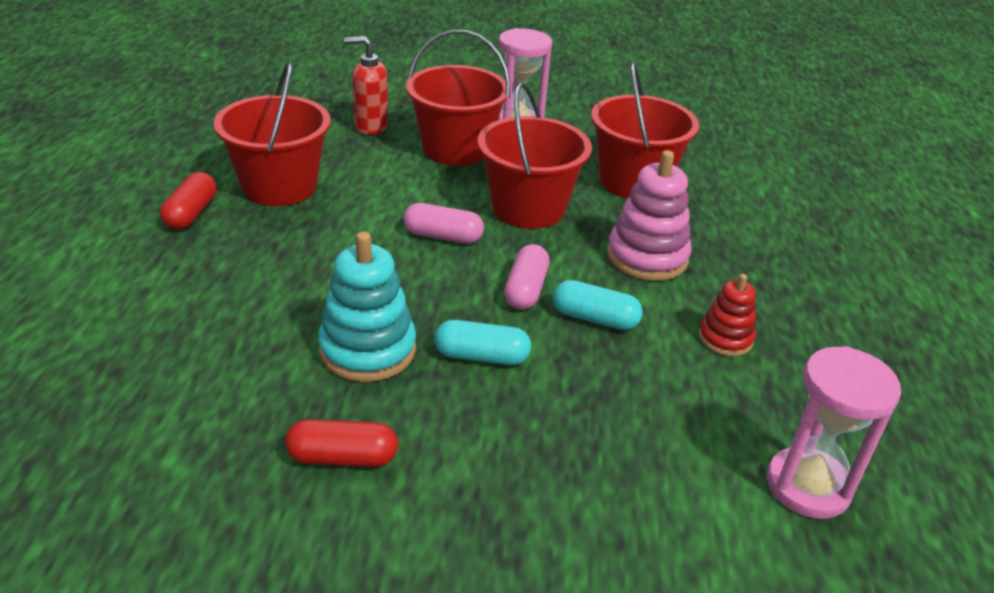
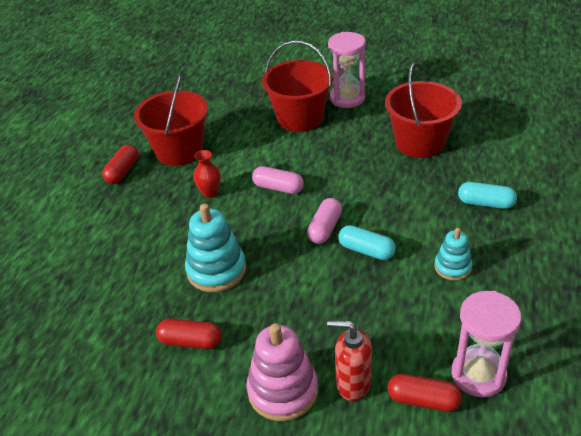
camera: 15 degrees right, 5 degrees up
(337, 242) = (210, 193): none -> red vase
(370, 126) = (245, 101): red soap dispenser -> red soap dispenser (352, 384)
(481, 356) = (286, 276): turquoise capsule -> turquoise capsule (485, 203)
(528, 208) = (340, 165): red bucket -> none
(647, 257) = (414, 204): pink stacking toy -> pink stacking toy (283, 390)
(725, 338) = (452, 267): red stacking toy -> turquoise stacking toy
(738, 529) = (423, 400): none -> red capsule

